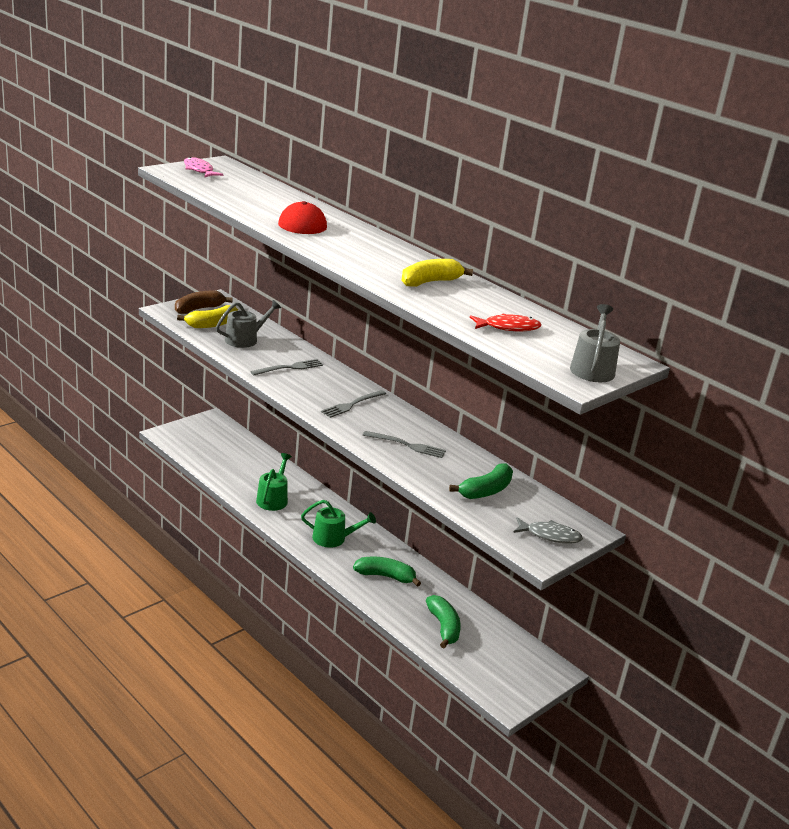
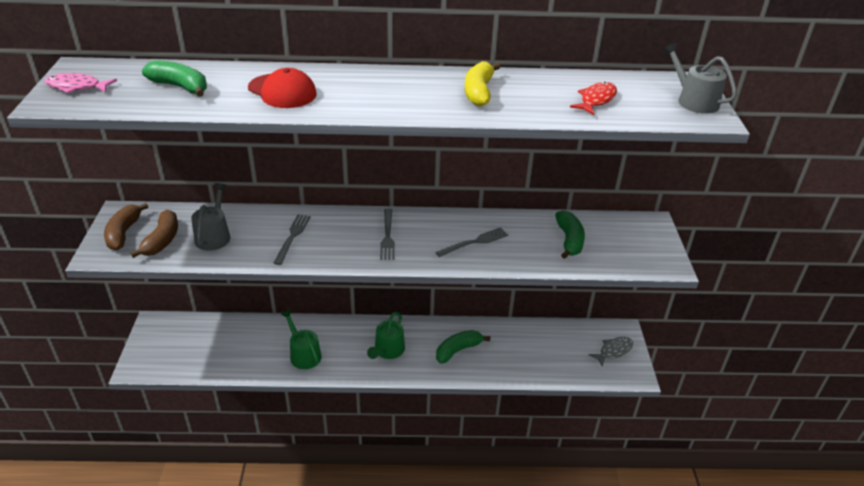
camera: 45 degrees left, 10 degrees up
(212, 324) = (162, 240): yellow banana -> brown banana
(333, 538) = (388, 350): green watering can -> green watering can turned 150 degrees clockwise
(443, 627) = (538, 356): green banana -> green banana (180, 87)
(550, 535) = (647, 244): grey fish -> grey fish (613, 351)

